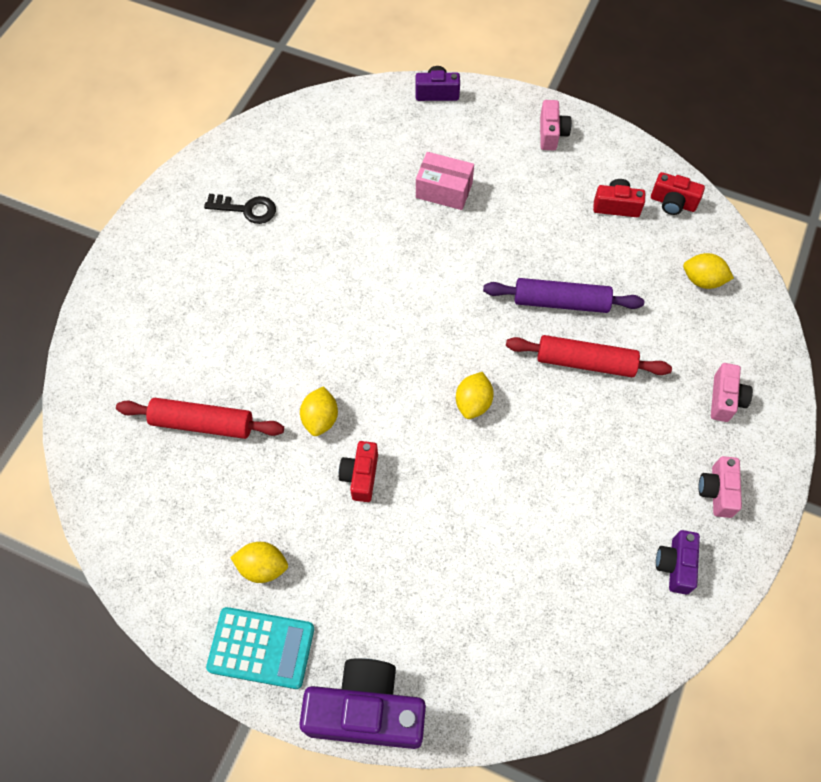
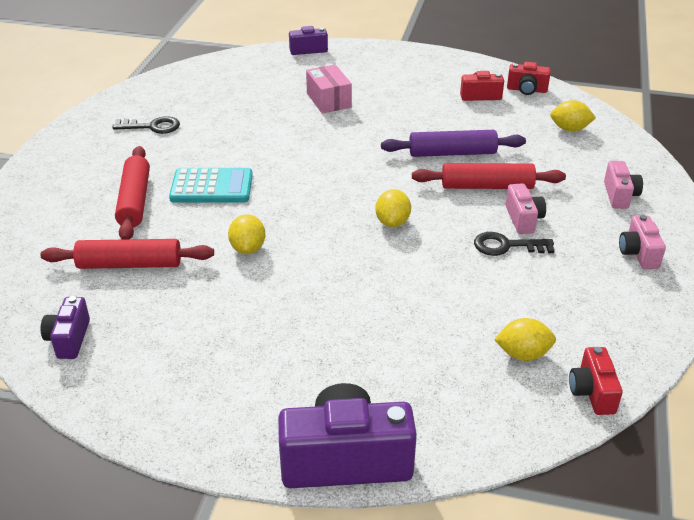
camera: 10 degrees left, 25 degrees down
(216, 328) = (134, 201): none -> red rolling pin
(261, 648) = (219, 423): turquoise calculator -> turquoise calculator (212, 187)
(263, 567) = (209, 360): yellow lemon -> yellow lemon (523, 354)
(360, 476) = (296, 282): red camera -> red camera (592, 392)
(444, 190) = (328, 100): pink box -> pink box turned 60 degrees clockwise
(551, 134) = (411, 63): pink camera -> pink camera (523, 219)
(583, 458) = (506, 246): none -> black key
(675, 565) = (621, 307): purple camera -> purple camera (69, 339)

